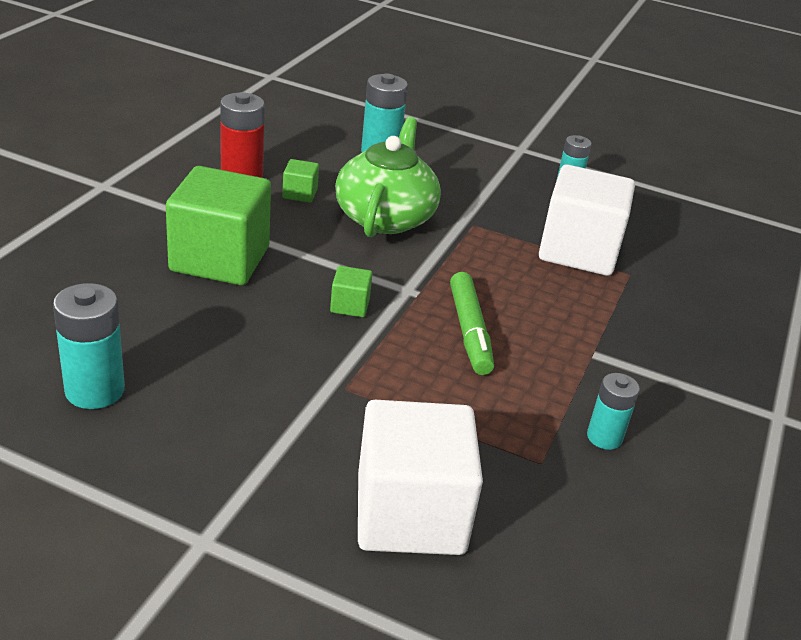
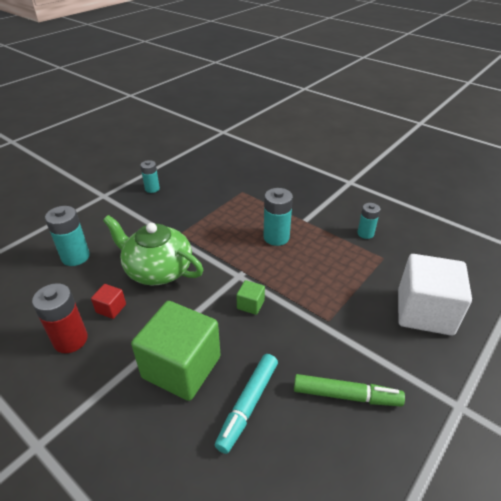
camera: 70 degrees left, 5 degrees up
(95, 390) = (328, 462): turquoise battery -> turquoise battery (276, 237)
(172, 317) = (248, 404): none -> turquoise marker
(300, 194) = (111, 308): green cube -> red cube
(469, 331) = (282, 259): green marker -> green marker (345, 395)
(578, 251) = (217, 202): white cube -> none

